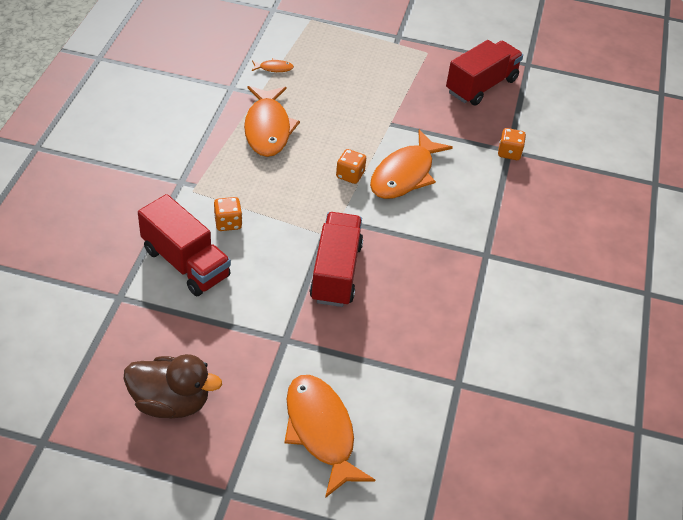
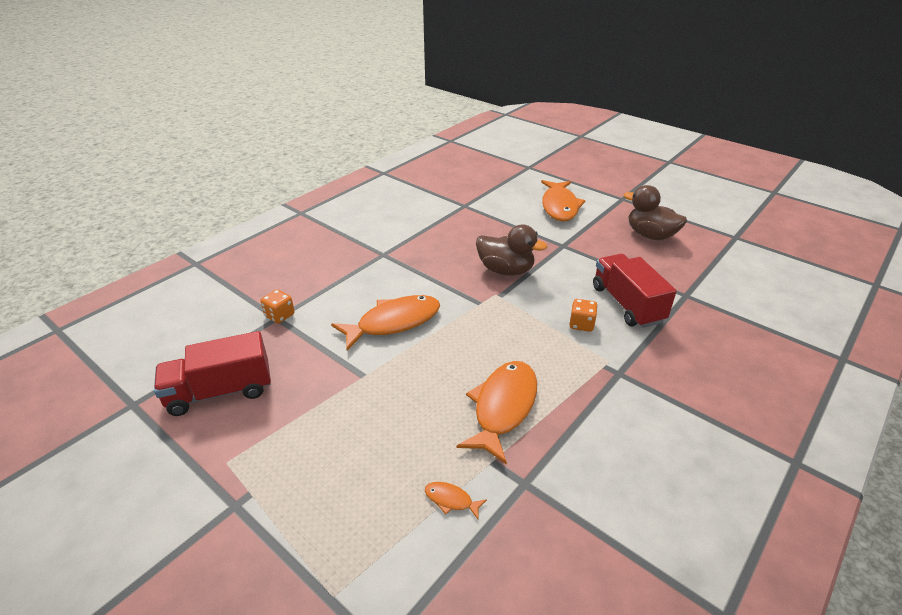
camera: 150 degrees left, 10 degrees down
(336, 272) = (505, 270): red truck -> brown duck
(350, 175) = (445, 335): orange dice -> none

